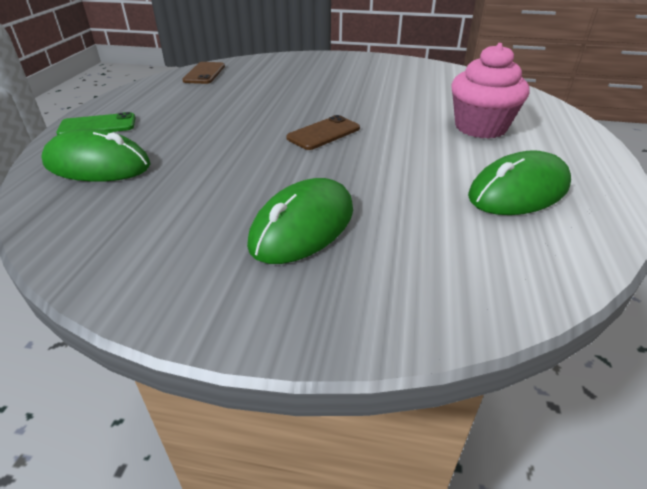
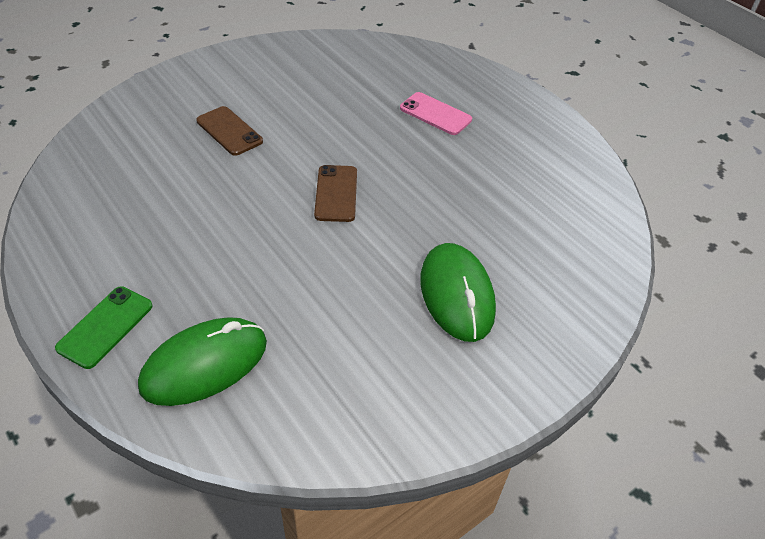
camera: 50 degrees left, 10 degrees up
(204, 73) = (79, 180): brown phone -> brown phone (229, 131)
(480, 127) = (435, 114): pink cupcake -> pink phone
(518, 191) = (529, 169): green mouse -> none

